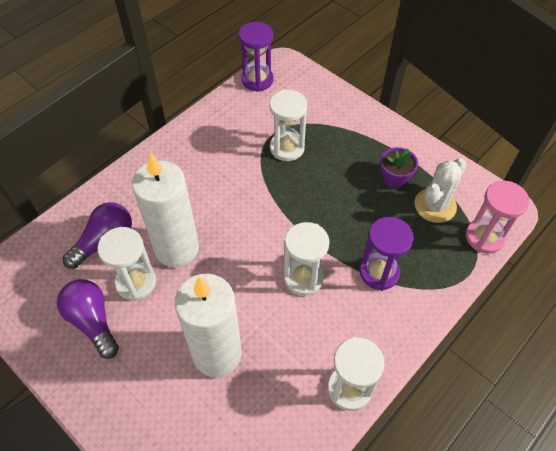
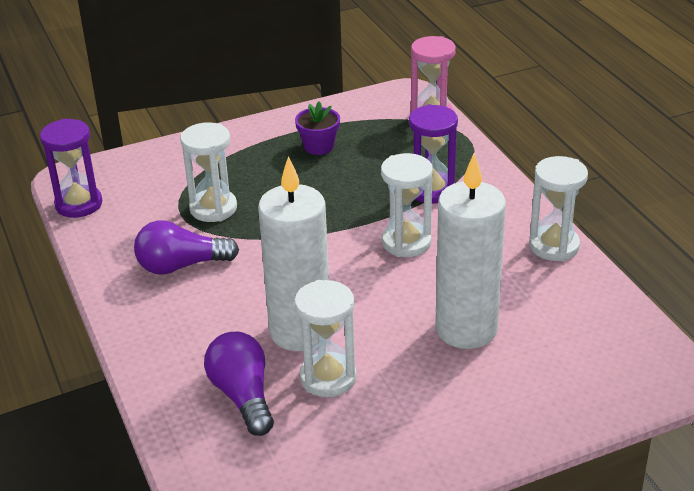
camera: 65 degrees left, 20 degrees down
(93, 321) = (363, 428): purple light bulb -> purple light bulb (181, 266)
(435, 205) = (373, 132): white cactus -> none

